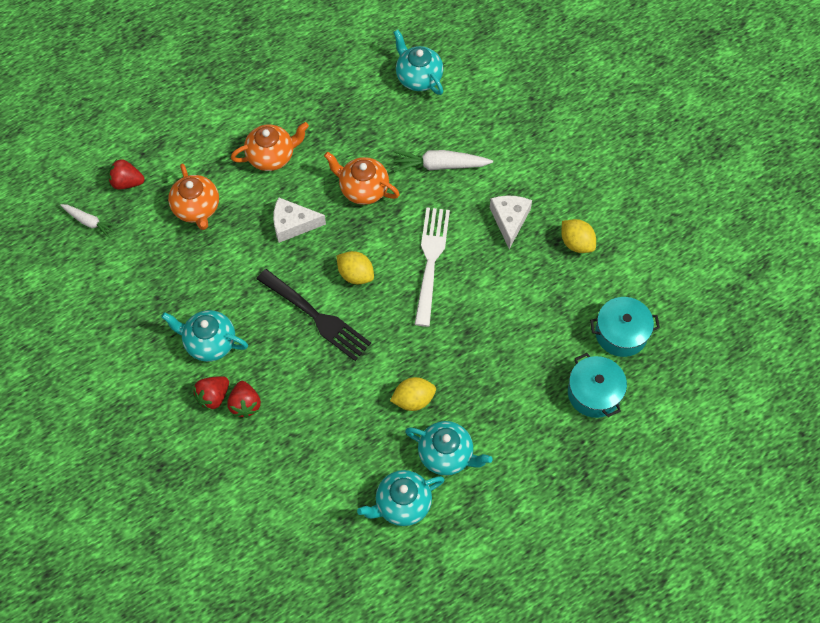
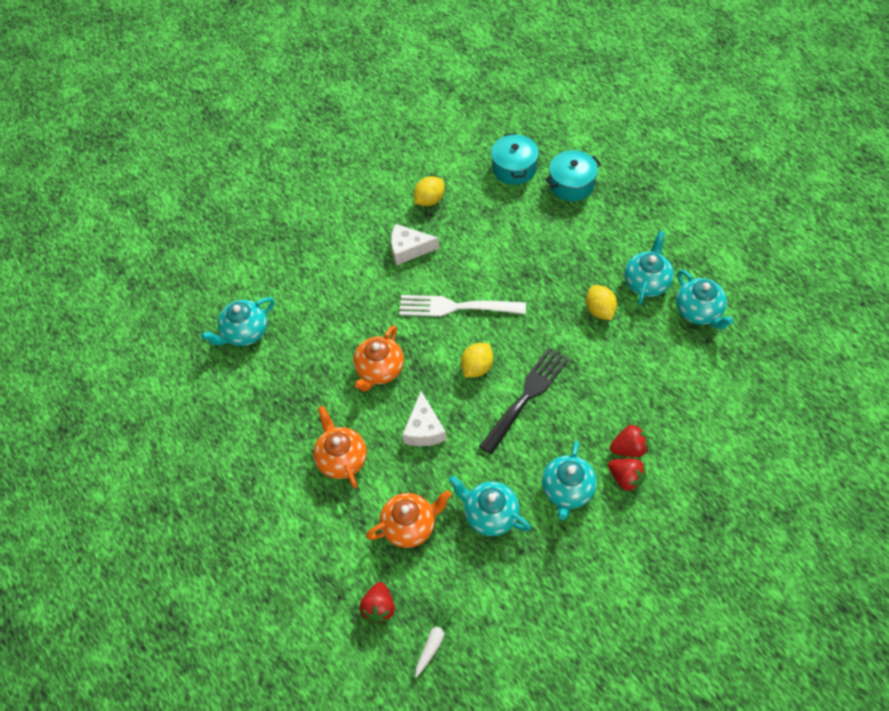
camera: 90 degrees left, 5 degrees down
(196, 274) = (490, 514): none -> turquoise teapot
(440, 165) = (350, 306): white carrot -> none

